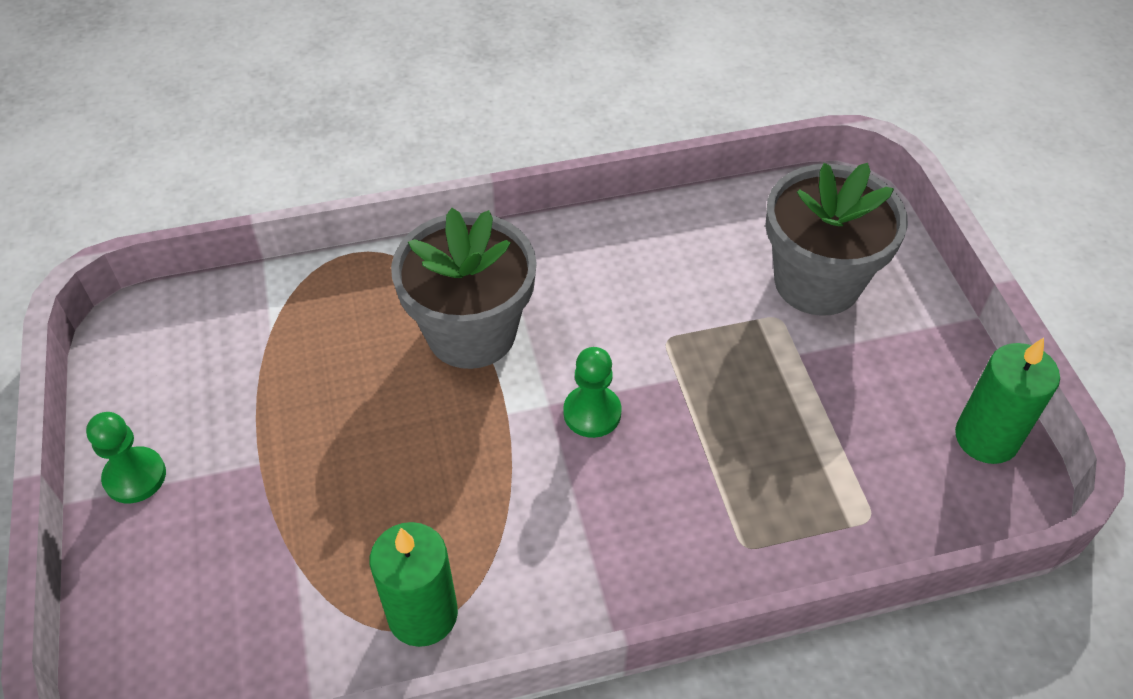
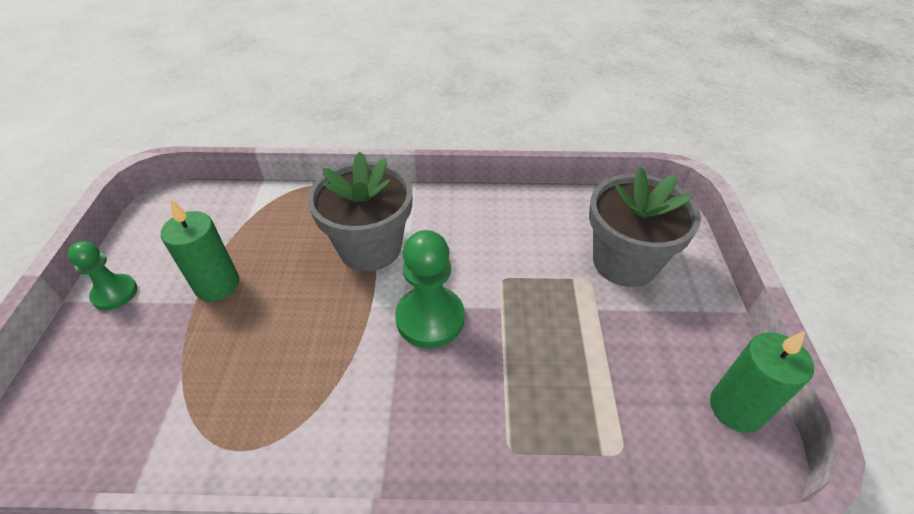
camera: 15 degrees right, 5 degrees down
(422, 614) = (246, 439): green candle -> green candle (217, 284)
(592, 413) = (430, 318): green pawn -> green pawn, size x1.59

